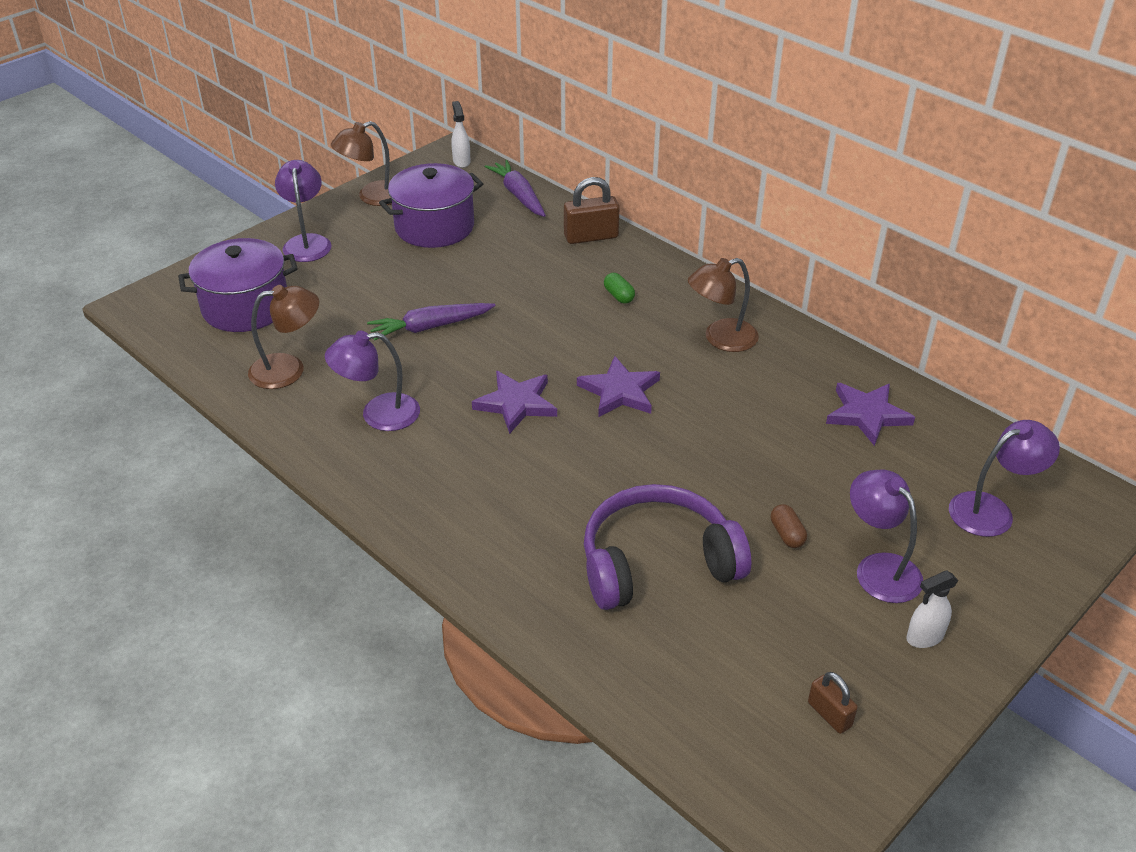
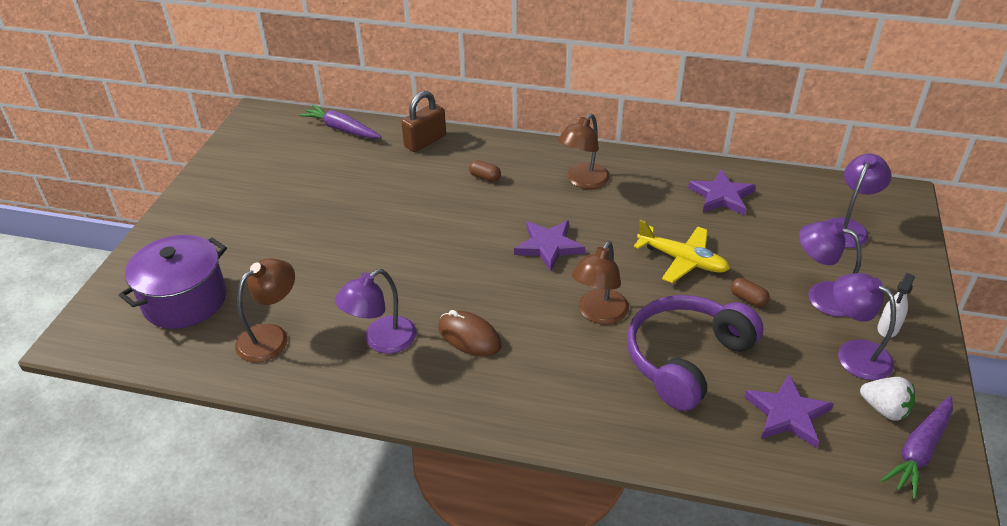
camera: 30 degrees left, 0 degrees up
(307, 242) = (194, 226): purple lamp -> purple lamp (854, 353)
(372, 197) = (220, 170): brown lamp -> brown lamp (599, 314)
(431, 327) = (362, 255): purple carrot -> purple carrot (919, 451)
(434, 227) = (294, 176): purple pot -> none
(461, 161) = (271, 118): white spray bottle -> none
(461, 445) = (469, 336): none -> brown mouse
(516, 403) = (482, 286): purple star -> purple star (787, 414)
(619, 296) = (485, 177): green capsule -> brown capsule
(752, 464) = (682, 260): none -> yellow plane
(829, 714) = (884, 409): brown padlock -> white strawberry

